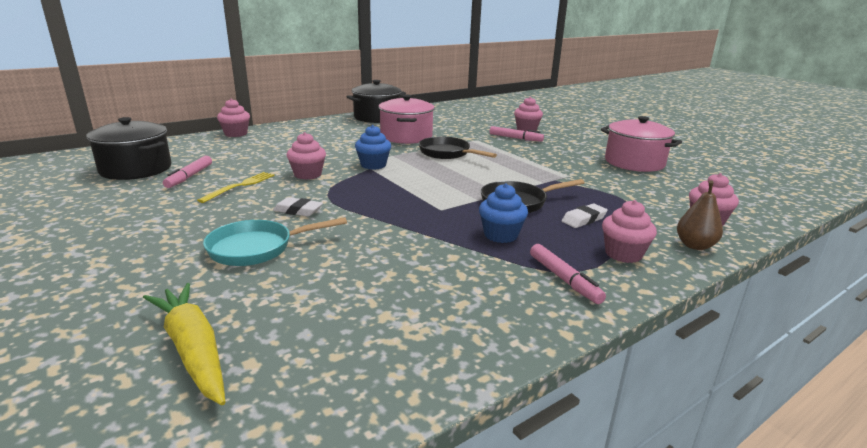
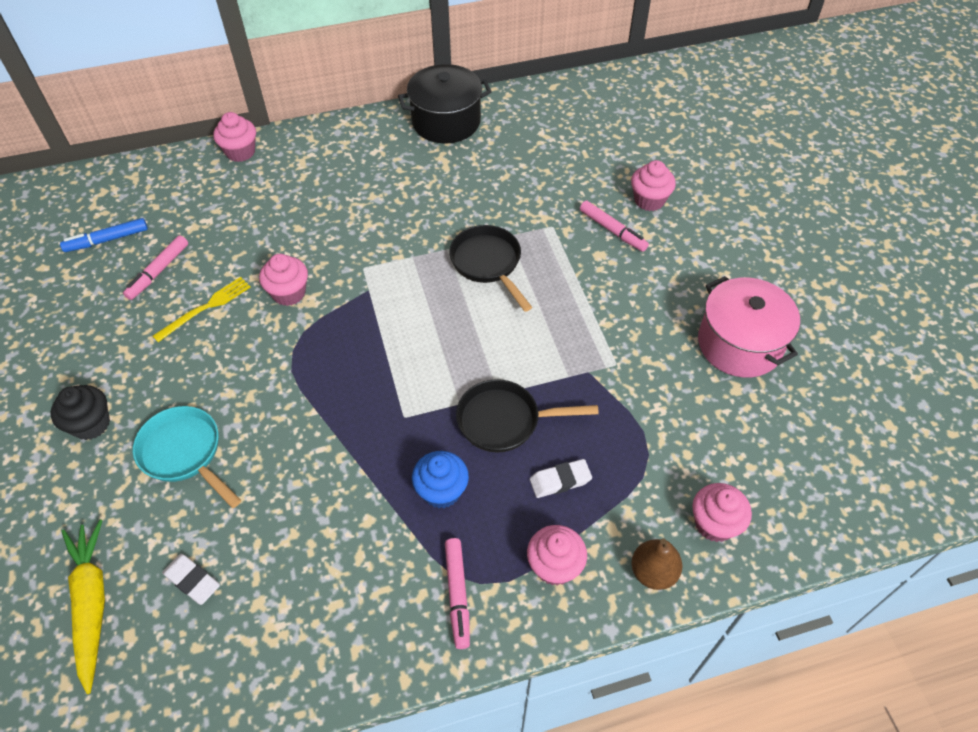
camera: 20 degrees right, 30 degrees up
(136, 169) = (107, 240): black pot -> blue marker
(151, 246) = (91, 424): none -> black cupcake
(257, 248) = (185, 453): turquoise pan -> turquoise pan turned 45 degrees clockwise
(298, 211) = (248, 382): white eraser -> white eraser (192, 580)
(373, 165) = (376, 281): blue cupcake -> none
(406, 136) = (458, 198): pink pot -> none

